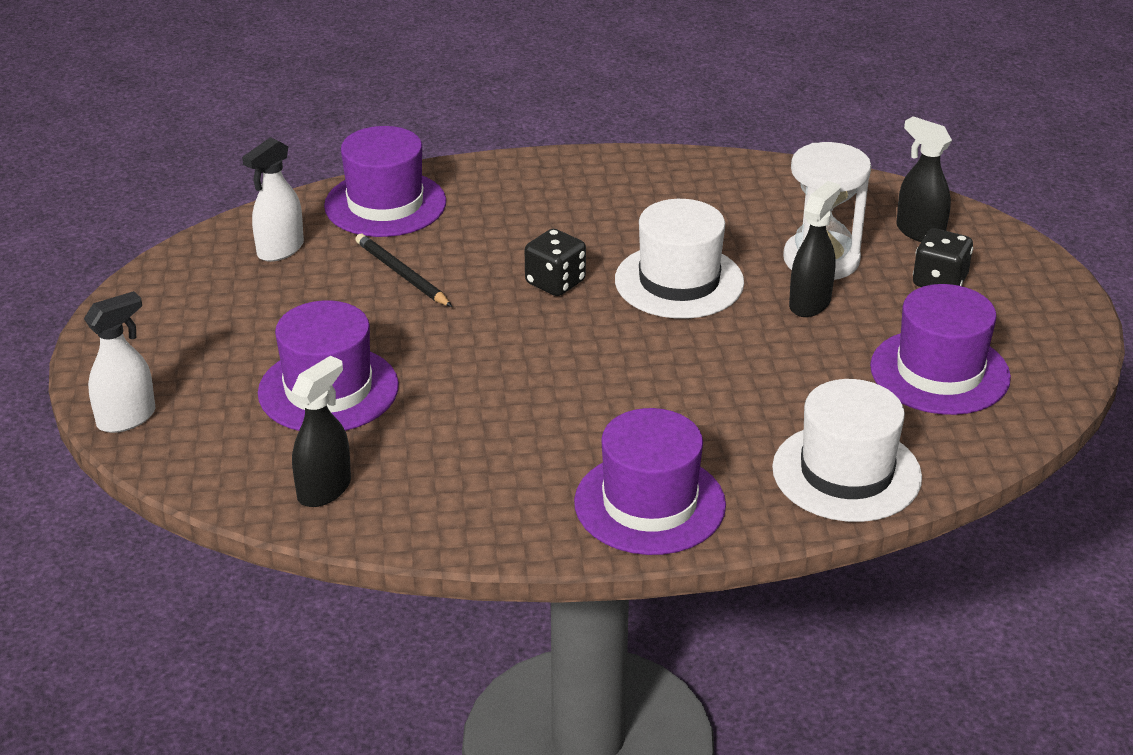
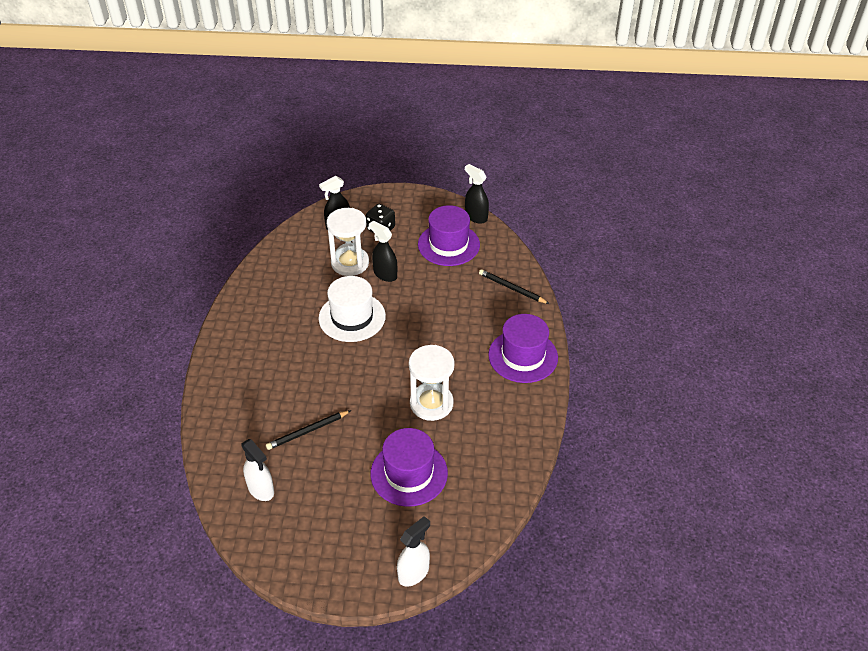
camera: 80 degrees left, 10 degrees up
(127, 418) = (414, 573): white spray bottle -> white spray bottle turned 75 degrees clockwise
(324, 489) = (493, 480): black spray bottle -> black spray bottle (476, 217)
(385, 204) = (229, 433): purple hat -> none
(492, 397) = (431, 403): none -> white hourglass
(555, 283) = (337, 365): black dice -> none
(846, 473) = (512, 288): white hat -> black pencil

